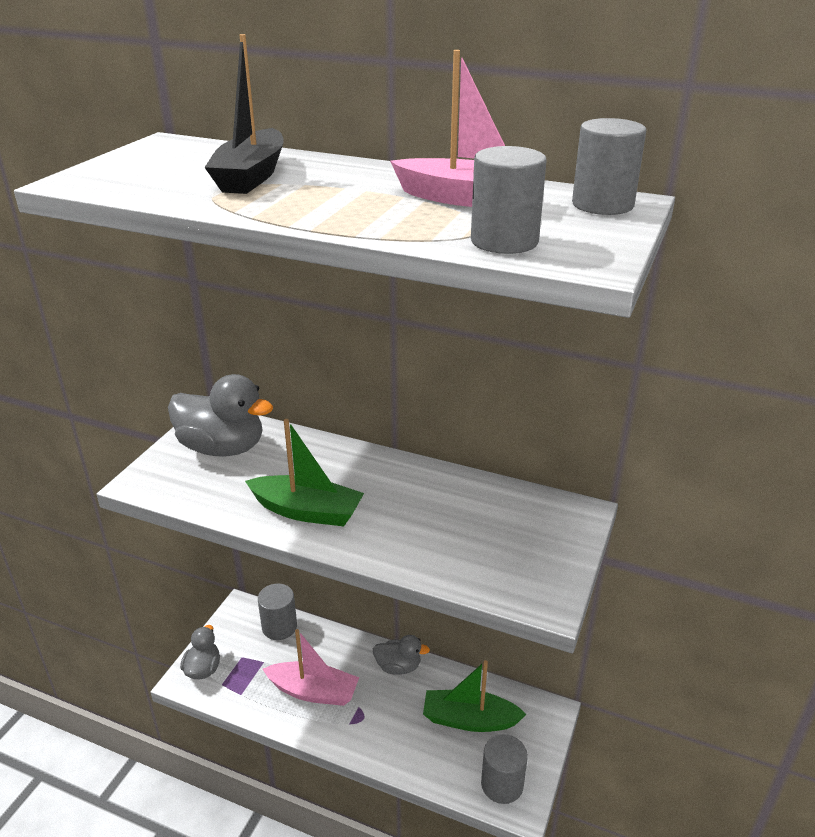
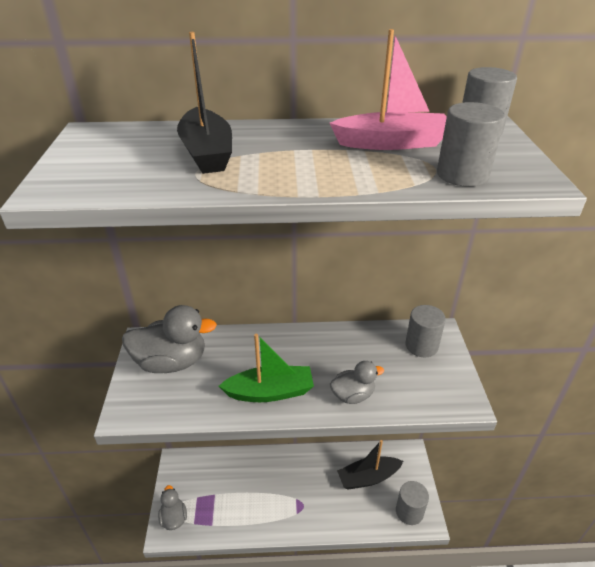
camera: 25 degrees left, 5 degrees up
(279, 627) = (211, 464): grey cylinder -> grey cylinder (421, 345)
(313, 691) = (261, 501): pink boat -> none
(398, 667) = (306, 460): grey duck -> grey duck (353, 395)
(469, 719) = (368, 477): green boat -> black boat

